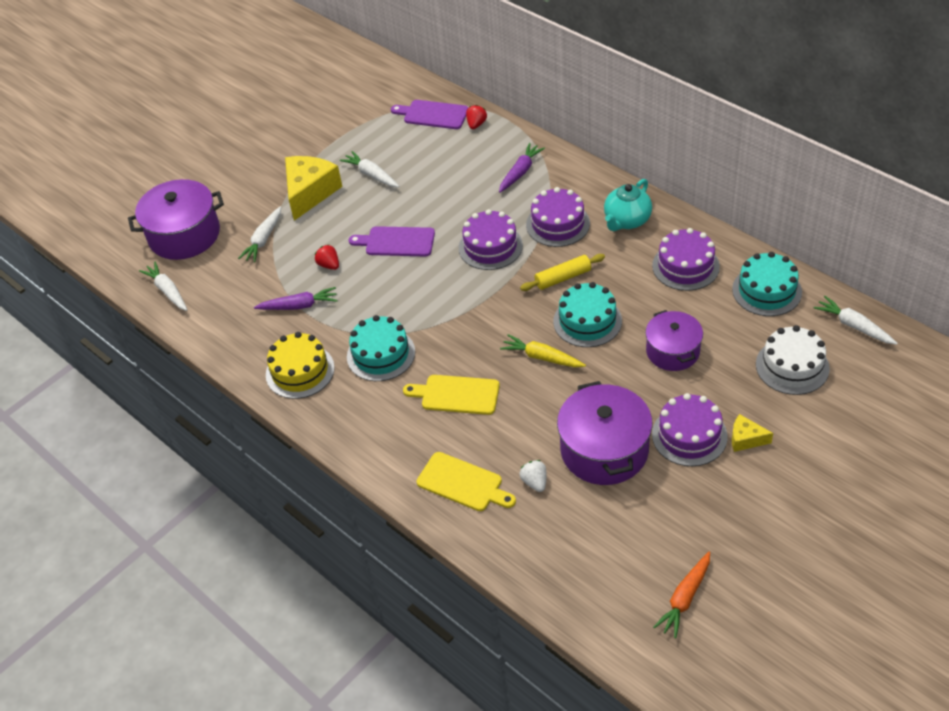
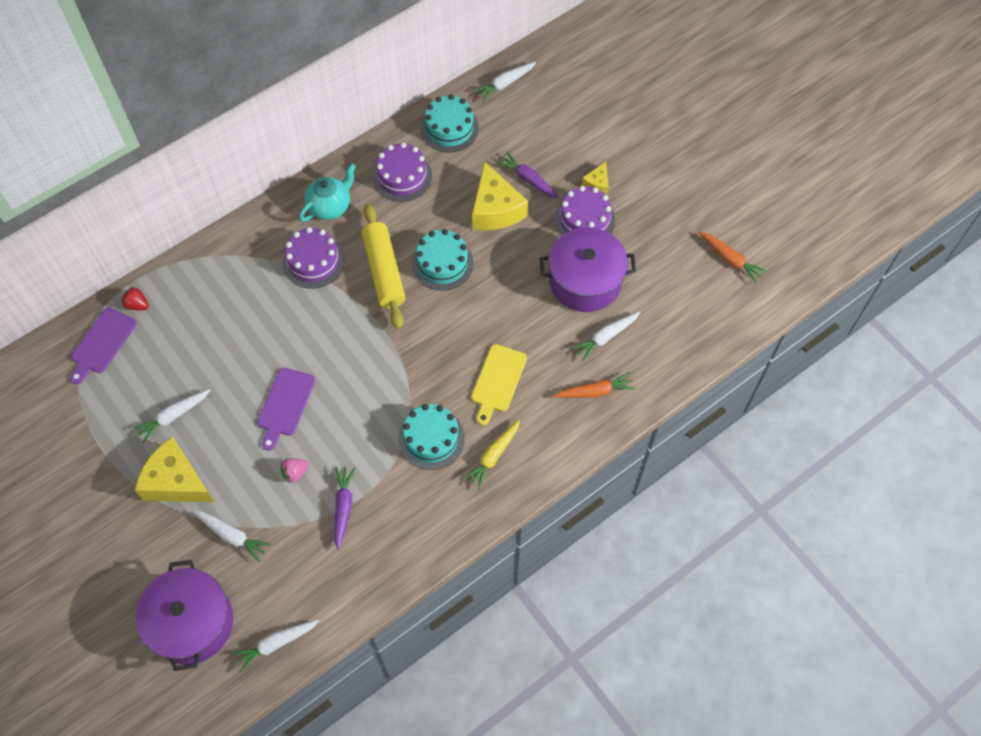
camera: 85 degrees left, 15 degrees up
(300, 371) = (431, 514): yellow cake -> none
(329, 265) = (295, 473): red strawberry -> pink strawberry
(463, 483) = (595, 391): yellow cutting board -> orange carrot
(490, 246) = (322, 323): purple cake -> none
(520, 172) = (228, 278): purple carrot -> purple carrot (528, 179)
(534, 482) = (605, 337): white strawberry -> white carrot
(542, 357) = (474, 306): yellow carrot -> yellow carrot (493, 456)
(563, 278) = (384, 271): yellow rolling pin -> yellow rolling pin, size x1.66
(627, 221) = (330, 206): turquoise teapot -> turquoise teapot turned 90 degrees counterclockwise
(672, 351) = (495, 209): purple pot -> yellow cheese
(792, 366) = (534, 134): white cake -> none

